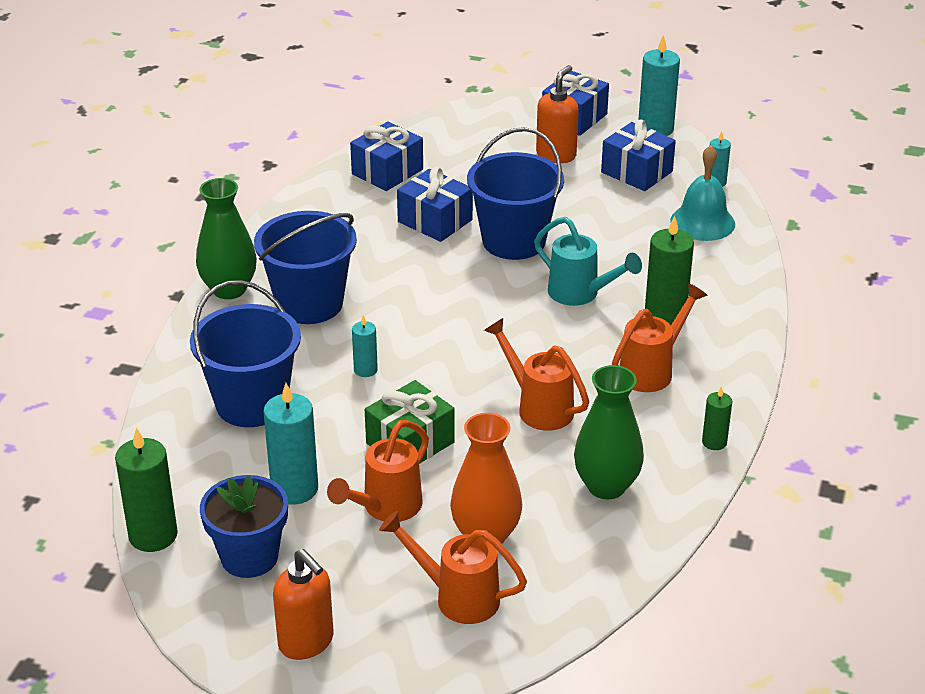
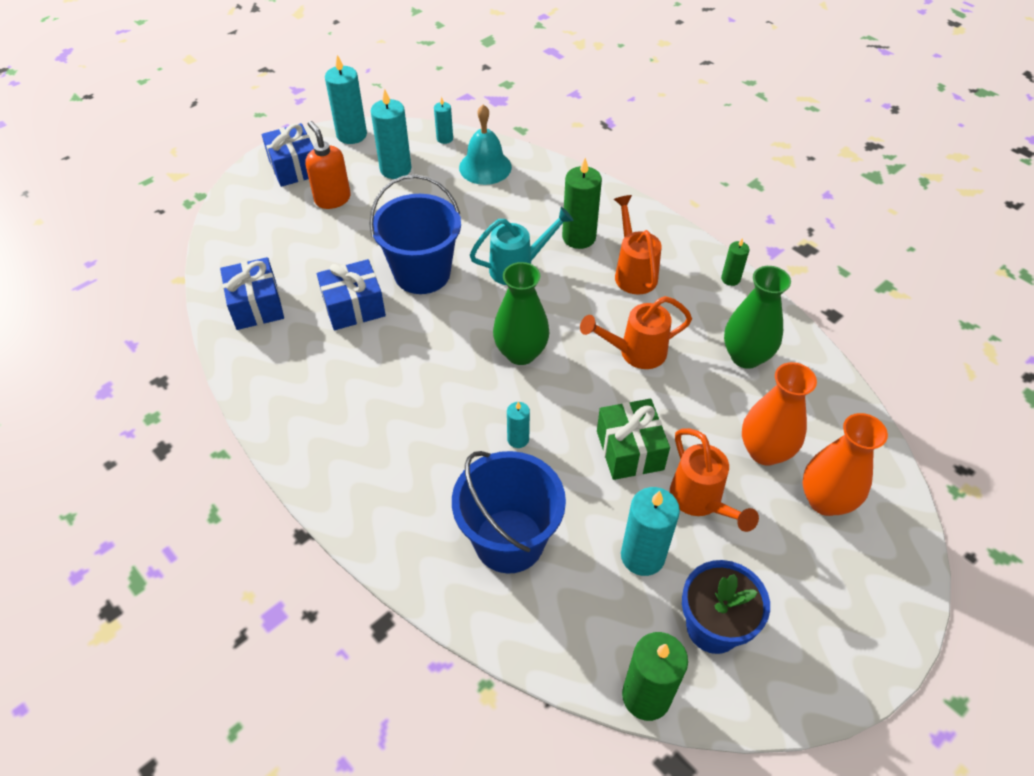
camera: 60 degrees left, 15 degrees up
(229, 289) = (330, 490): green vase -> green vase (521, 353)
(306, 642) = (836, 627): orange soap dispenser -> none
(309, 304) = (399, 439): blue bucket -> none
(456, 597) = (825, 500): orange watering can -> orange vase
(636, 172) = (395, 169): blue gift -> turquoise candle

